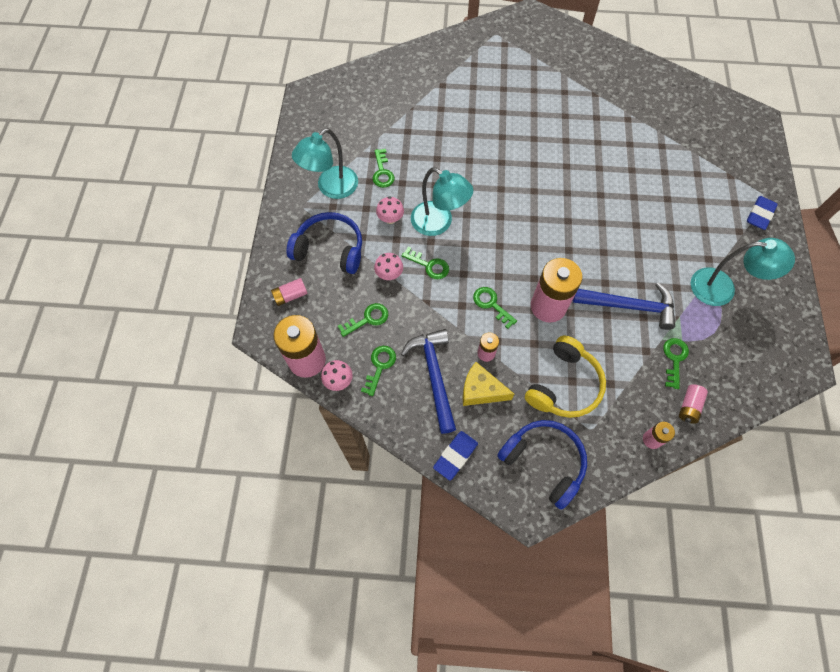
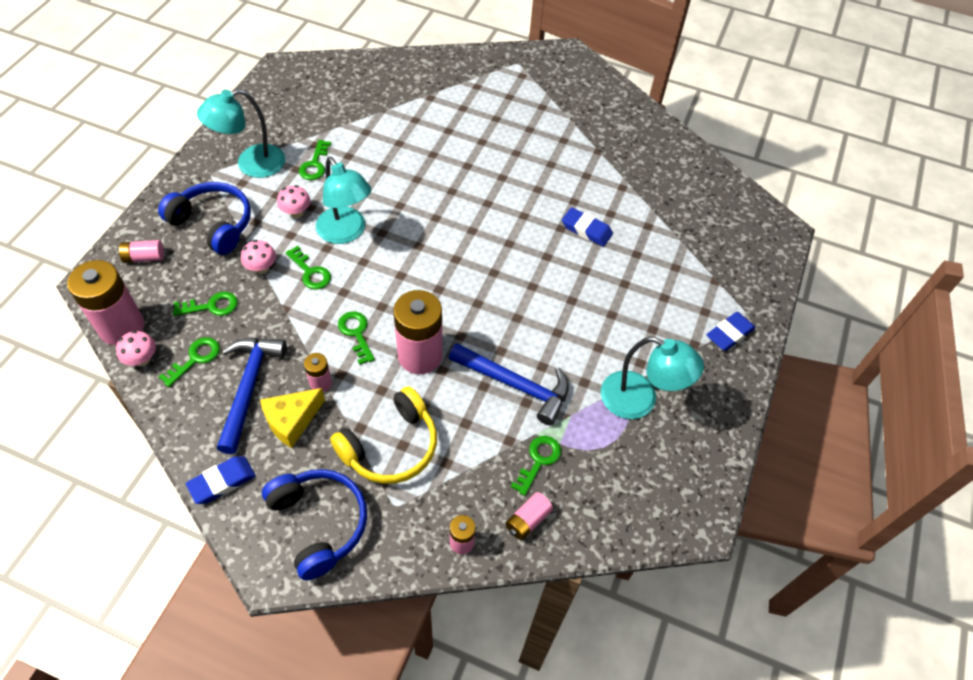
camera: 15 degrees right, 10 degrees down
(481, 390) = (292, 421): yellow cheese -> yellow cheese turned 75 degrees counterclockwise
(618, 163) = (586, 230): none -> blue eraser

